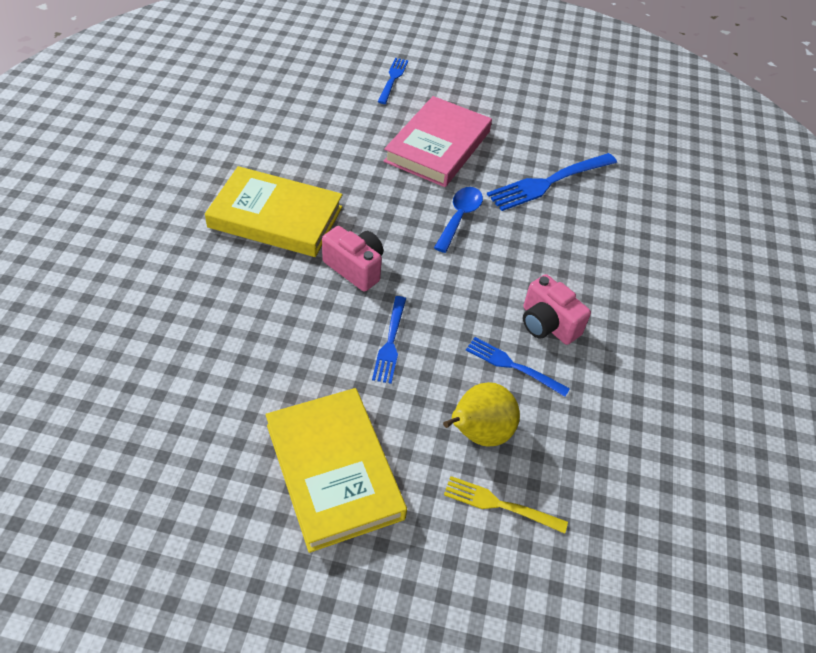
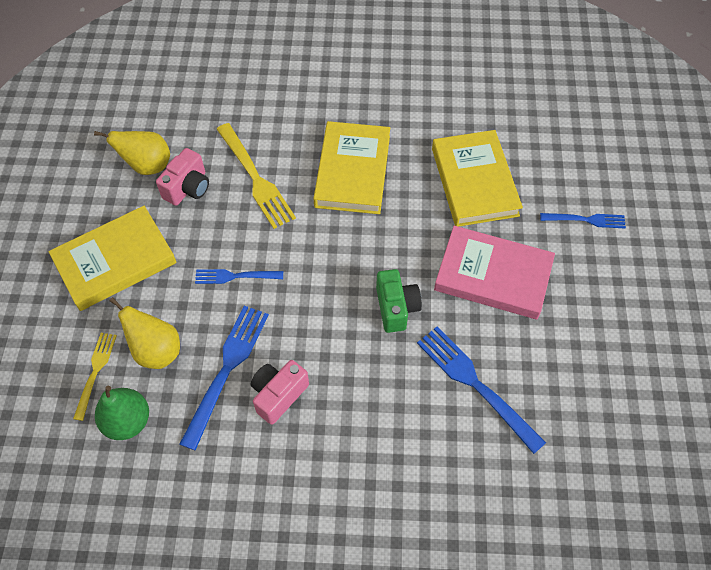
camera: 85 degrees right, 10 degrees up
(181, 419) = (147, 166): none -> yellow pear
(251, 304) = (255, 178): none -> yellow fork
(325, 133) = (474, 182): none -> yellow book
(355, 268) = (309, 237): pink camera -> pink camera (188, 188)
(459, 217) = (396, 308): blue spoon -> green camera
(513, 366) = (226, 370): blue fork -> blue fork, size x1.68
(570, 472) = (128, 421): none -> green pear

